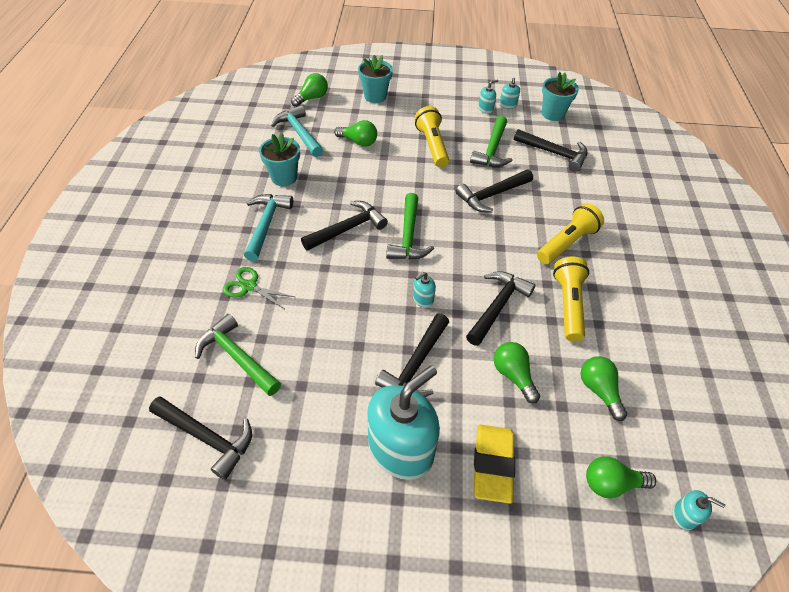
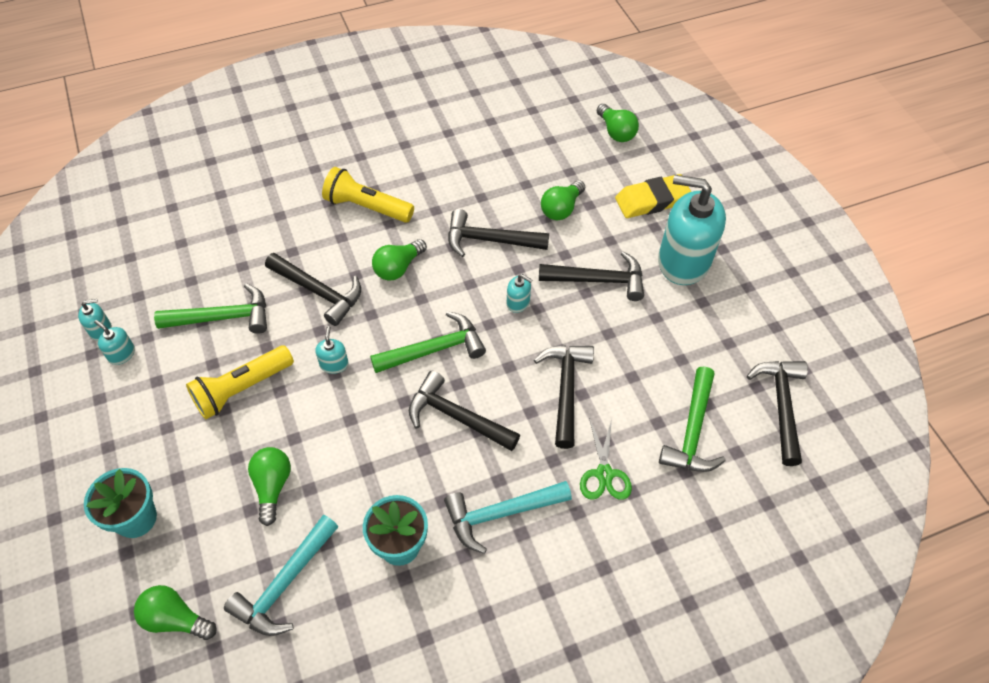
camera: 115 degrees left, 5 degrees up
(553, 114) = (108, 273): turquoise flower pot -> none
(554, 153) = (204, 252): black hammer -> black hammer (566, 390)
(568, 305) = (454, 189): yellow flashlight -> none
(599, 390) = (538, 152): green light bulb -> green light bulb (398, 267)
(684, 515) = (611, 93): turquoise soap dispenser -> turquoise soap dispenser (334, 364)

